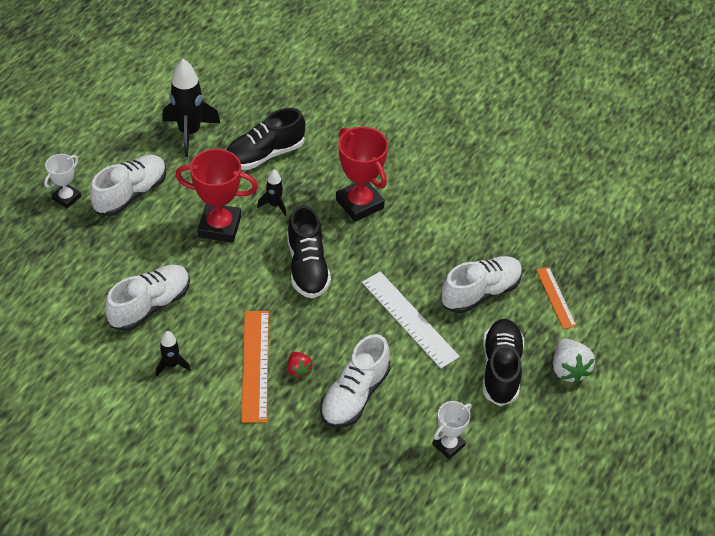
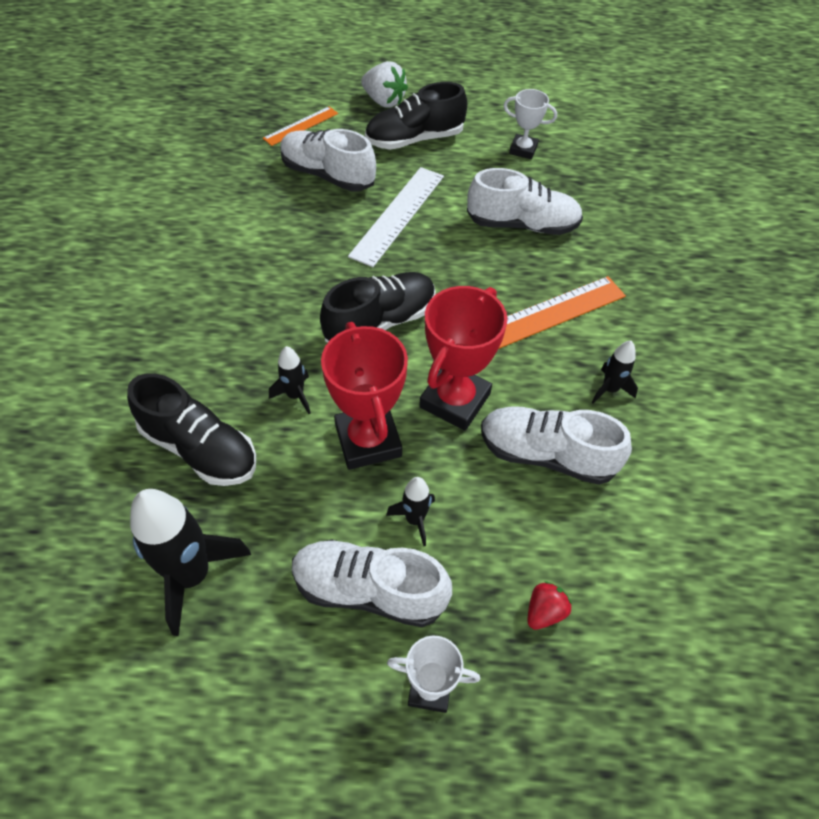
camera: 115 degrees left, 5 degrees up
(155, 227) = (414, 520): none -> black rocket
(298, 370) = (527, 276): red strawberry -> red strawberry (544, 612)
(359, 204) = (247, 310): red trophy -> red trophy (455, 400)
(568, 370) = (384, 101): white strawberry -> white strawberry turned 75 degrees clockwise

